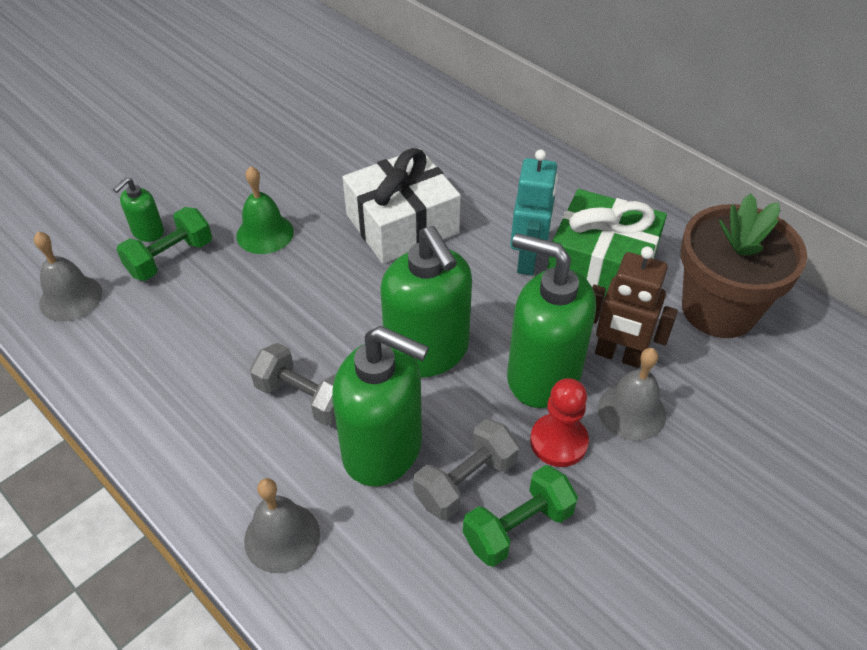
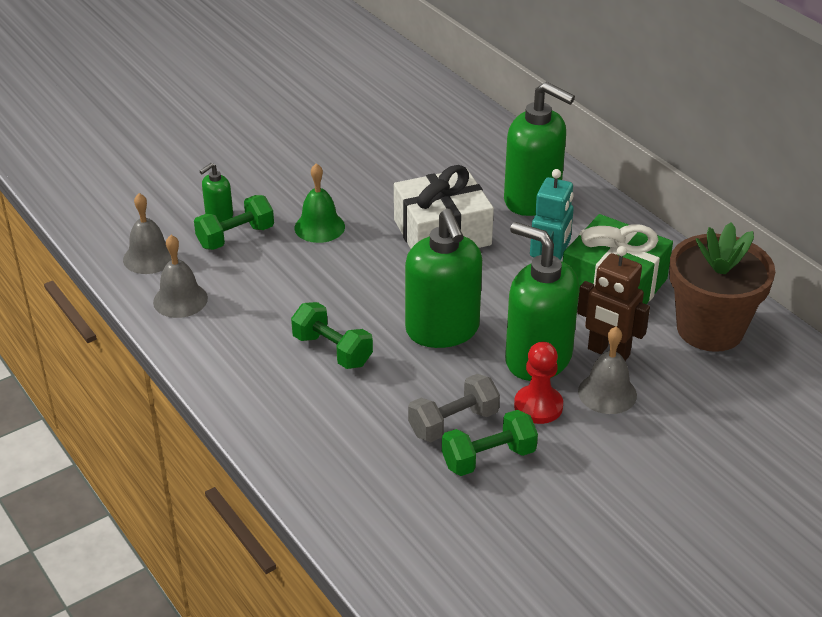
camera: 10 degrees right, 10 degrees down
(282, 537) = (298, 440): grey bell -> grey bell (180, 300)
(304, 398) = (332, 350): grey dumbbell -> green dumbbell
(383, 449) = (390, 393): green soap dispenser -> green soap dispenser (532, 200)

